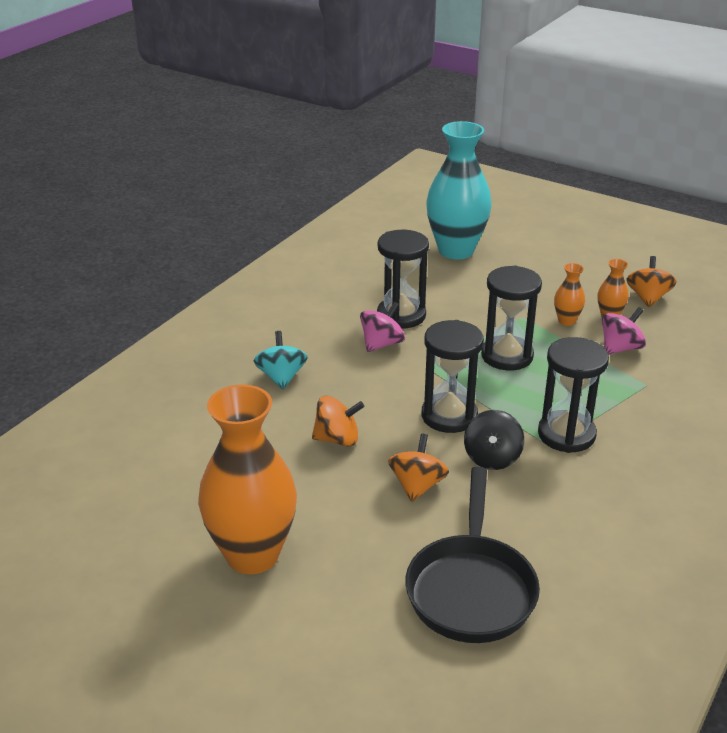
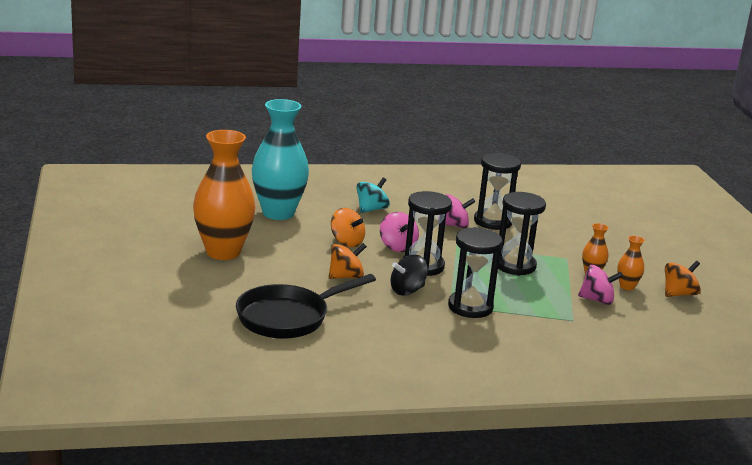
camera: 45 degrees right, 10 degrees down
(387, 408) = (397, 246): none -> pink spinning top
(456, 250) = (597, 215): turquoise vase -> turquoise vase (278, 213)

